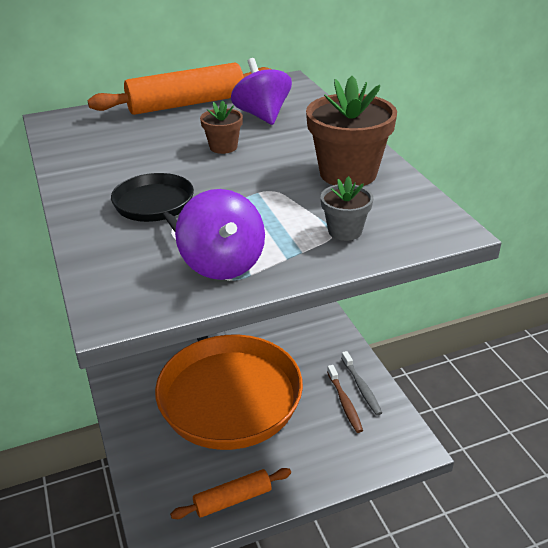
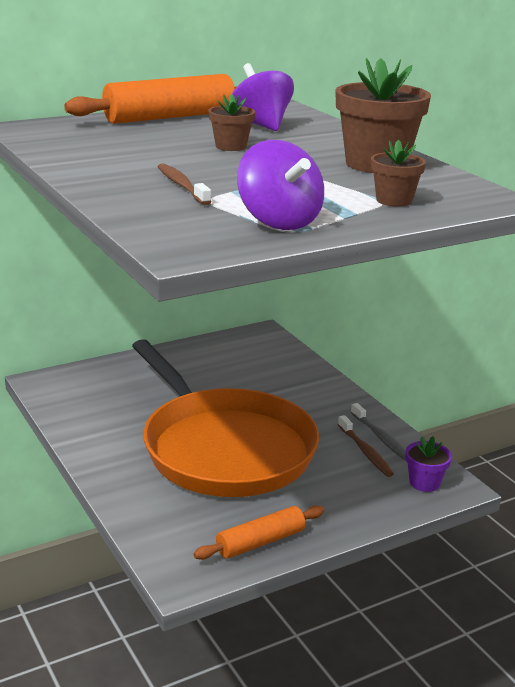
camera: 10 degrees left, 10 degrees down
(155, 206) = (182, 186): black pan -> brown toothbrush
(345, 231) = (394, 200): grey flower pot -> brown flower pot
(388, 441) = (424, 483): none -> purple flower pot

